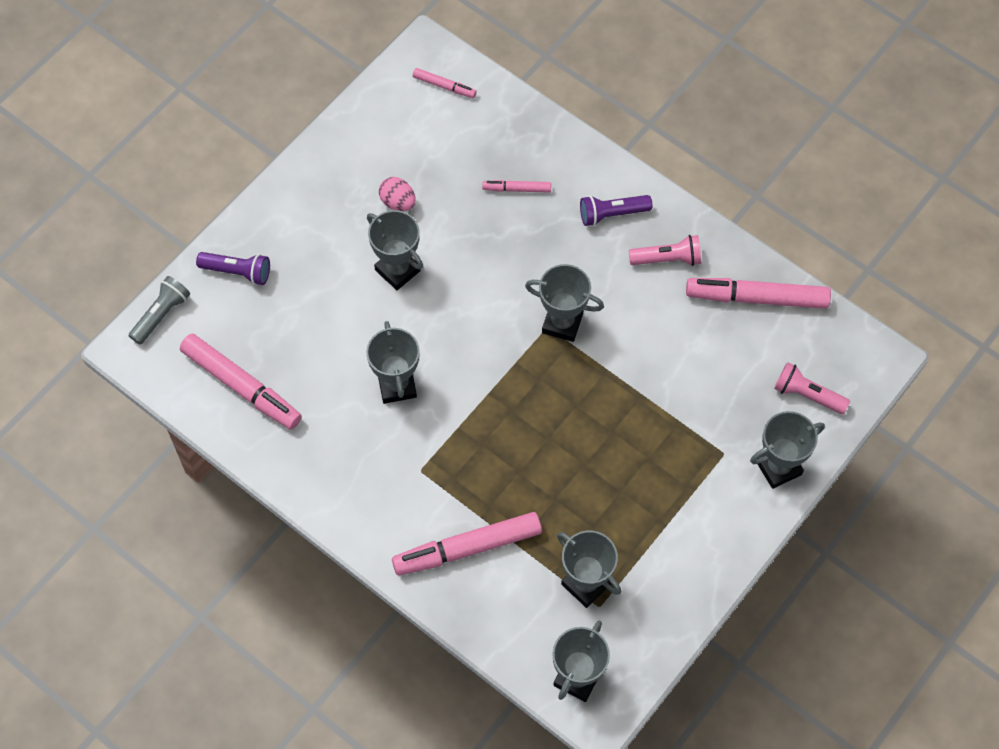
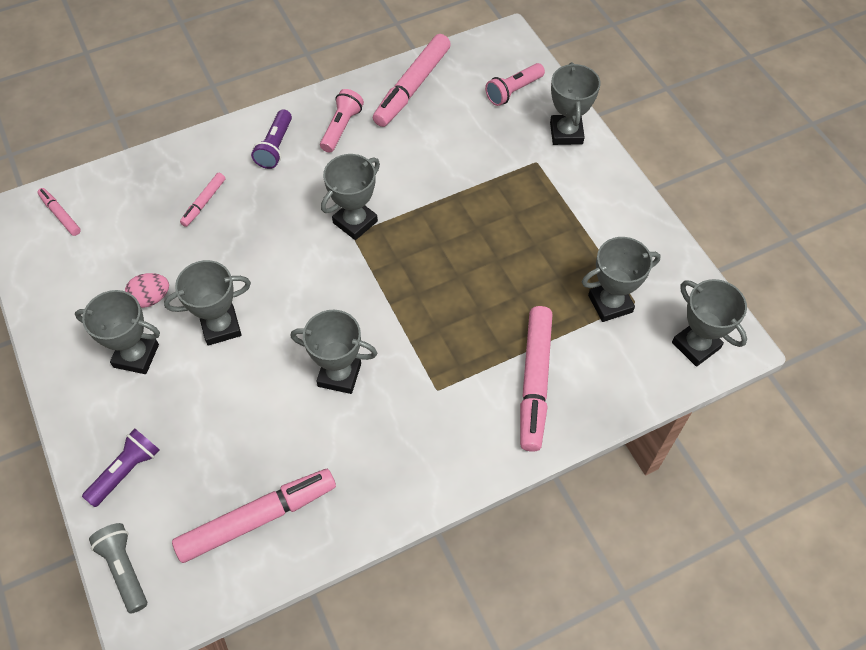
camera: 65 degrees left, 5 degrees down
(339, 222) = (136, 356): none -> grey trophy
(444, 86) = (60, 215): pink marker -> pink marker turned 90 degrees counterclockwise

